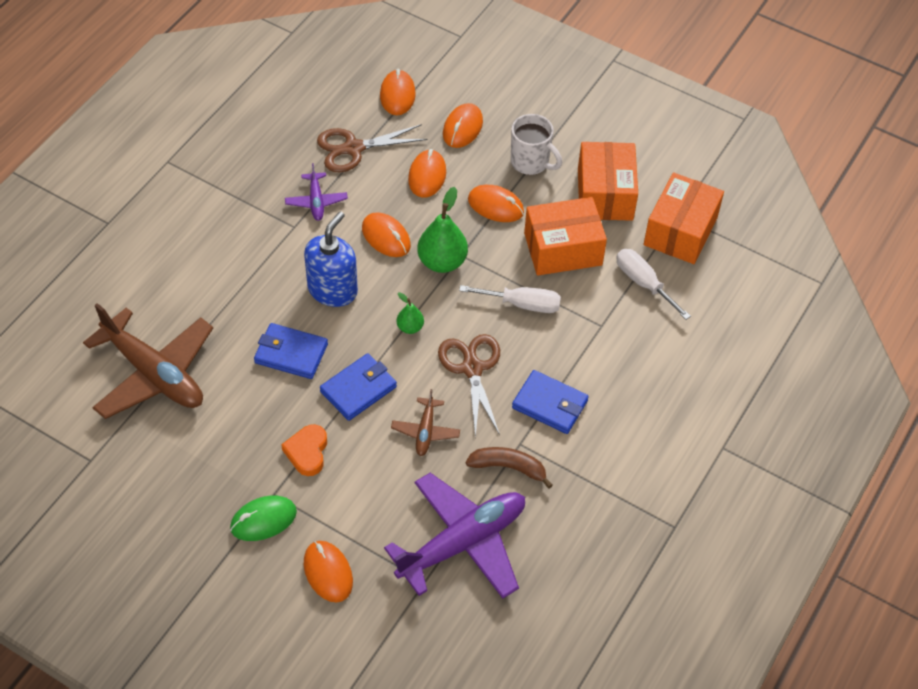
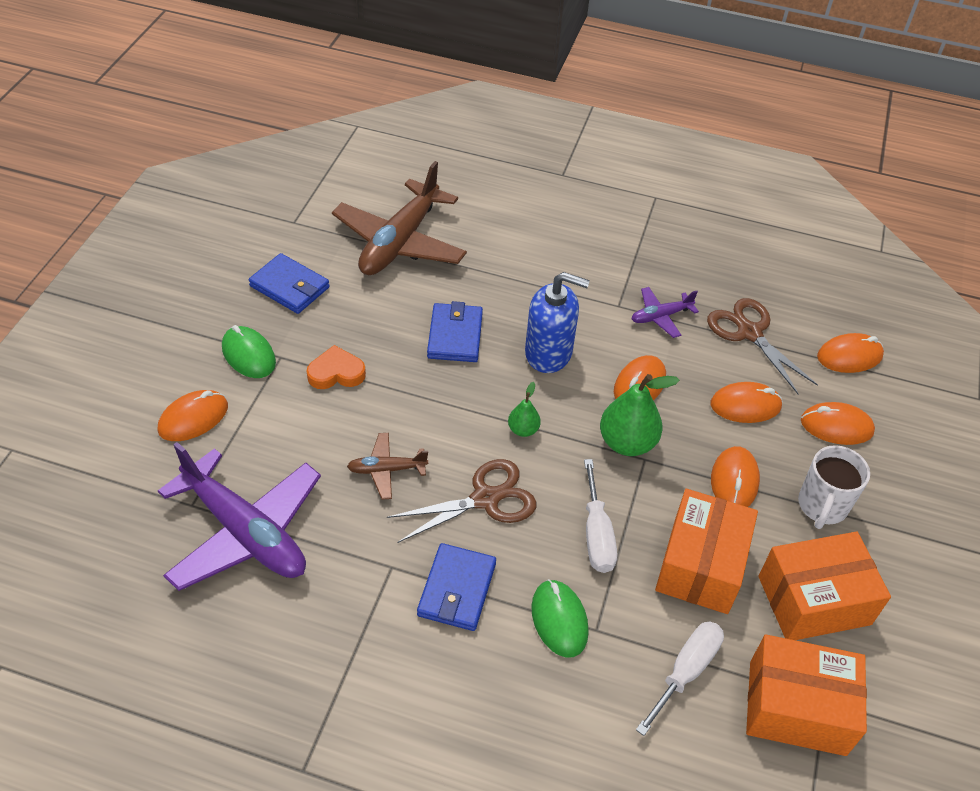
camera: 75 degrees right, 5 degrees down
(358, 389) = (426, 399): blue wallet -> blue wallet (289, 287)
(508, 467) = (355, 560): brown banana -> none
(563, 249) = (700, 565): orange box -> orange box turned 45 degrees clockwise
(589, 346) = (559, 620): none -> green mouse

